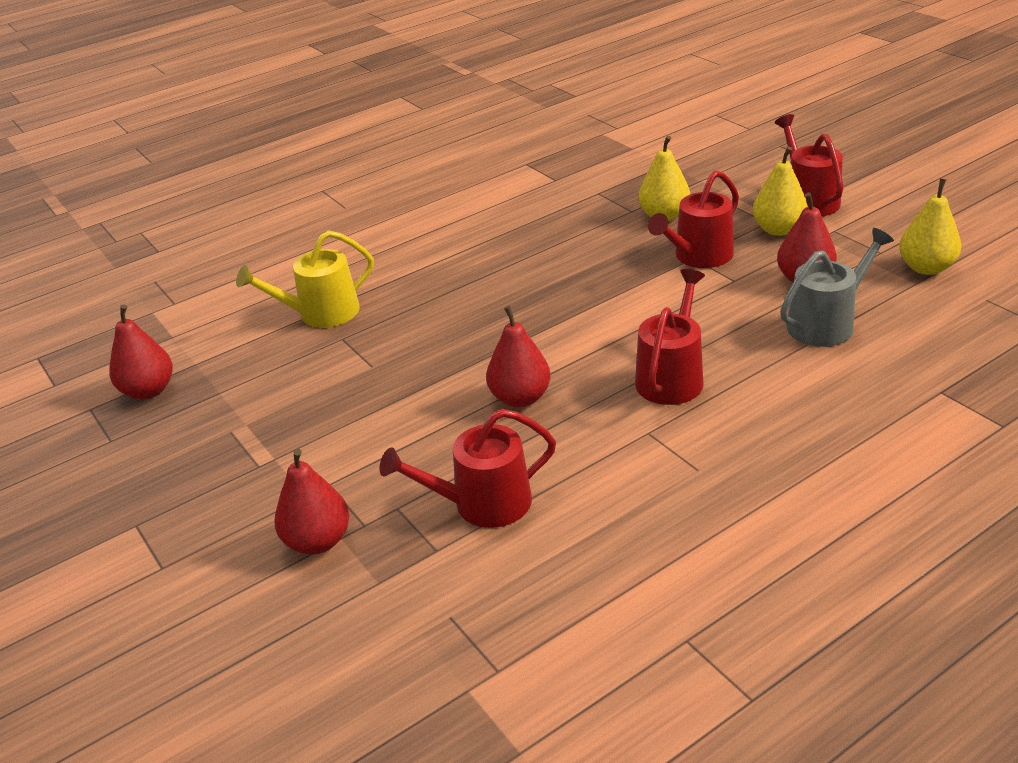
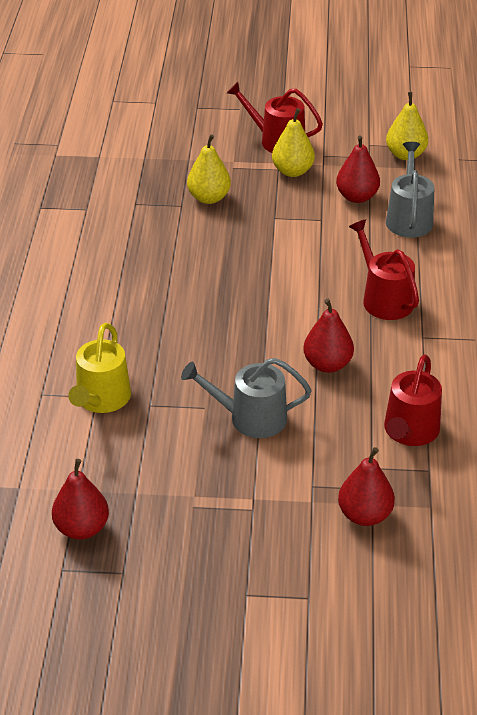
camera: 55 degrees left, 5 degrees up
(386, 397) = (250, 418): none -> grey watering can
(699, 256) = (276, 215): red watering can -> none

